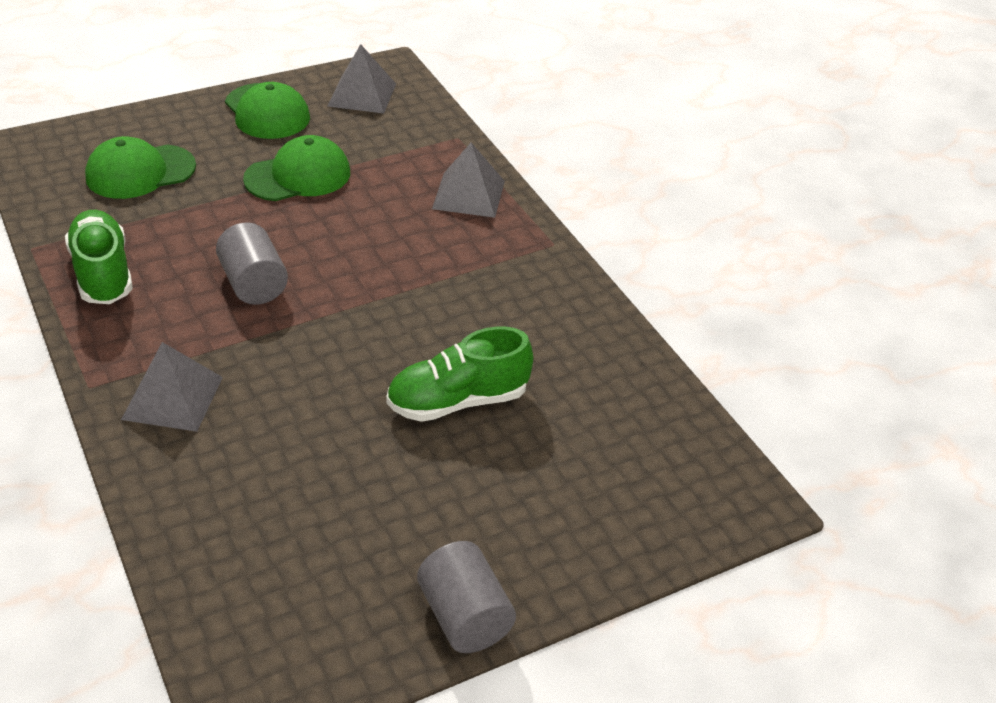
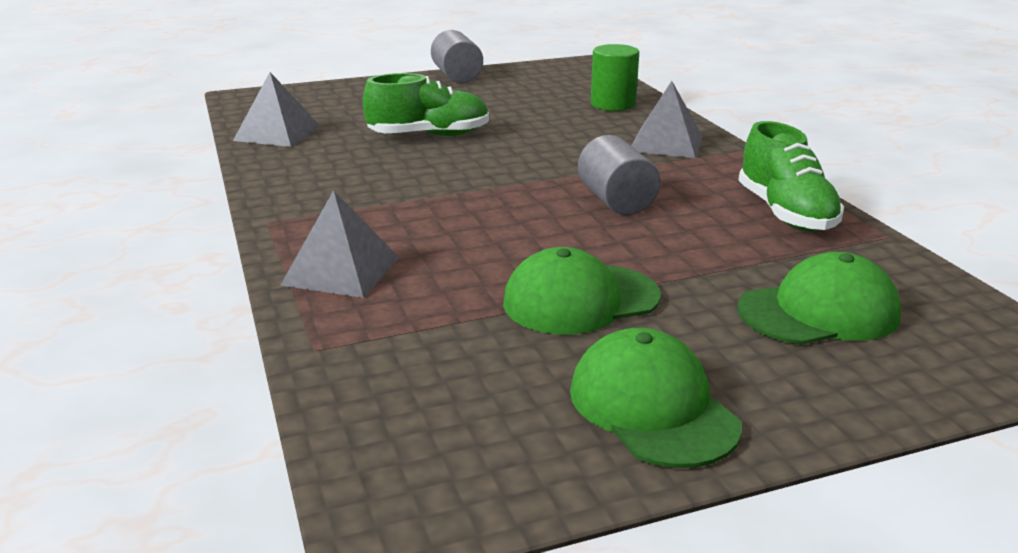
camera: 170 degrees left, 15 degrees down
(215, 512) = (613, 104): none -> green cylinder
(362, 94) = (465, 441): grey pyramid -> grey pyramid (277, 133)

